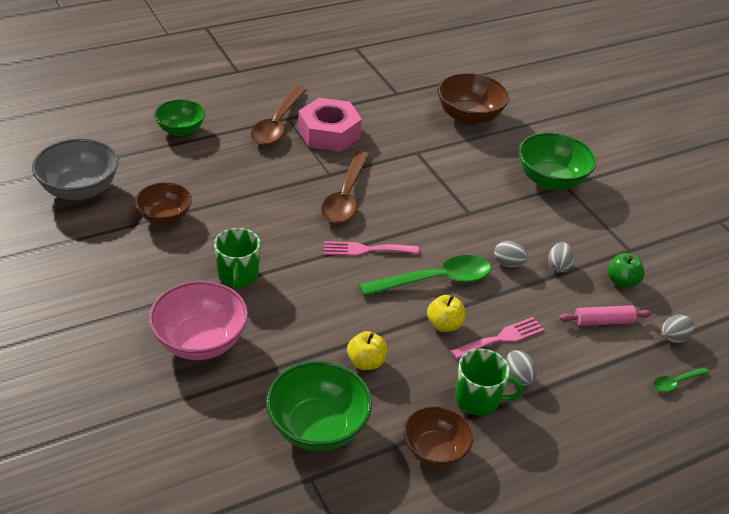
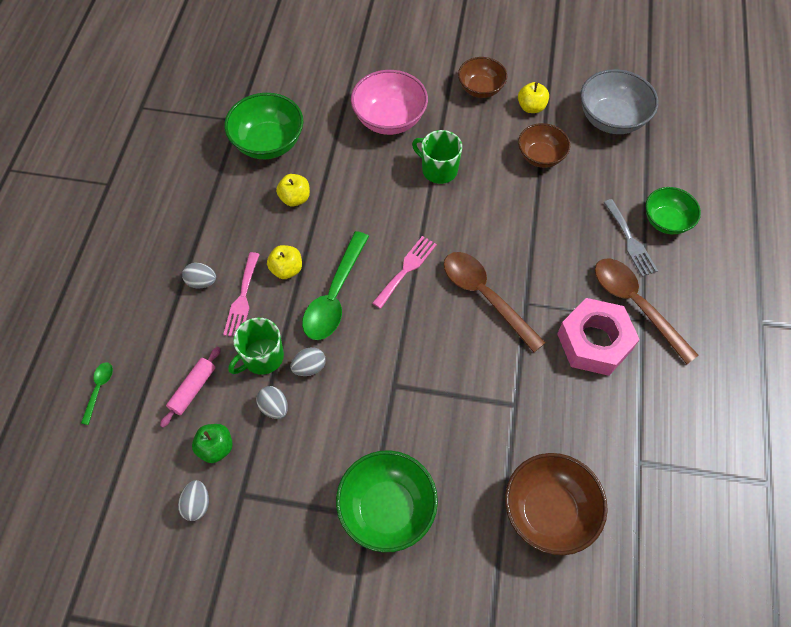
camera: 130 degrees right, 20 degrees up
(101, 244) = (531, 107): none -> yellow apple
(218, 142) = (630, 241): none -> grey fork
(435, 450) = (196, 192): brown bowl -> brown bowl (480, 89)
(478, 399) = (208, 243): green mug -> green mug (262, 357)
(673, 338) = (131, 430): grey egg -> grey egg (197, 504)

